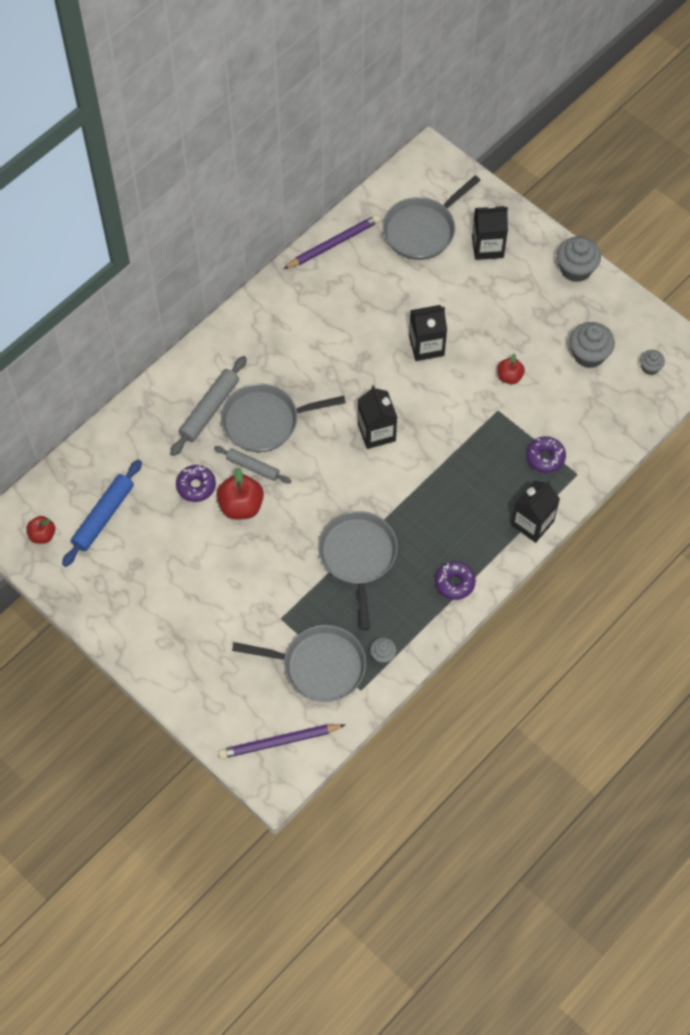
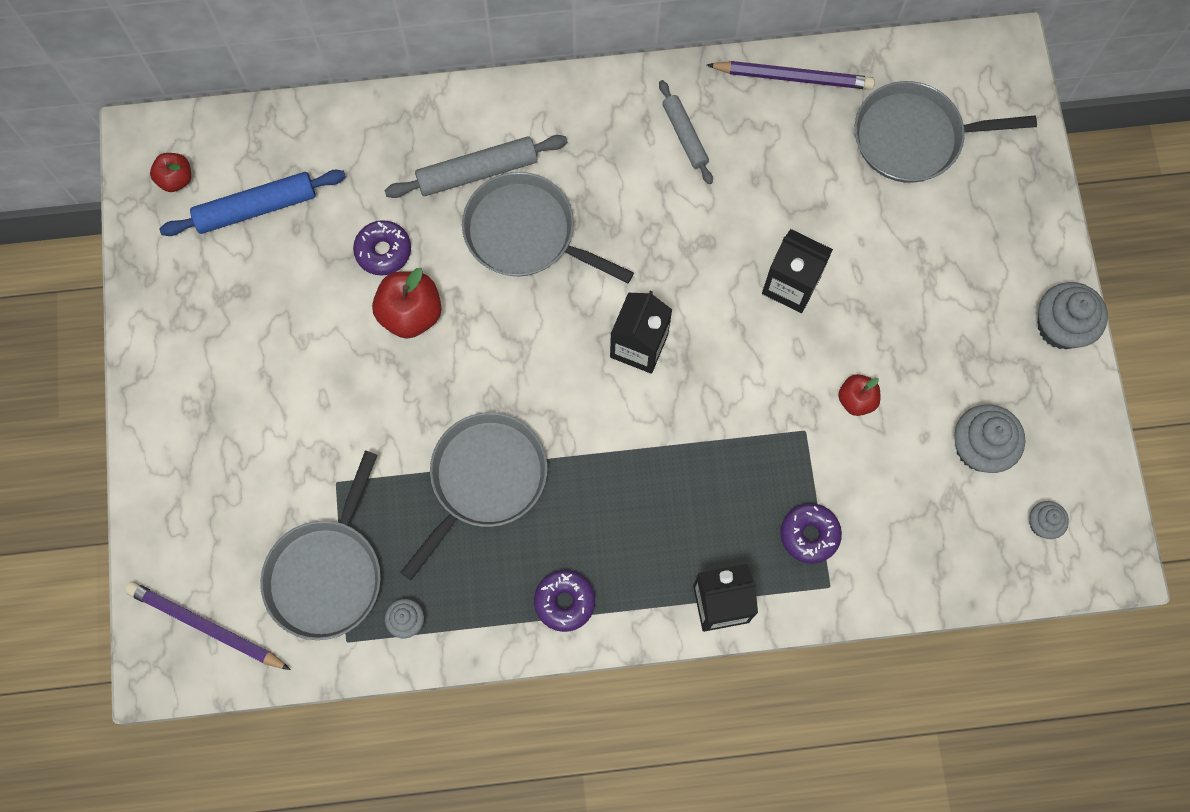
camera: 40 degrees right, 10 degrees up
(253, 467) = (464, 278): grey rolling pin -> grey rolling pin (685, 135)
(319, 666) = (327, 574): grey pan -> grey pan turned 60 degrees clockwise
(487, 247) = (975, 217): black carton -> none

